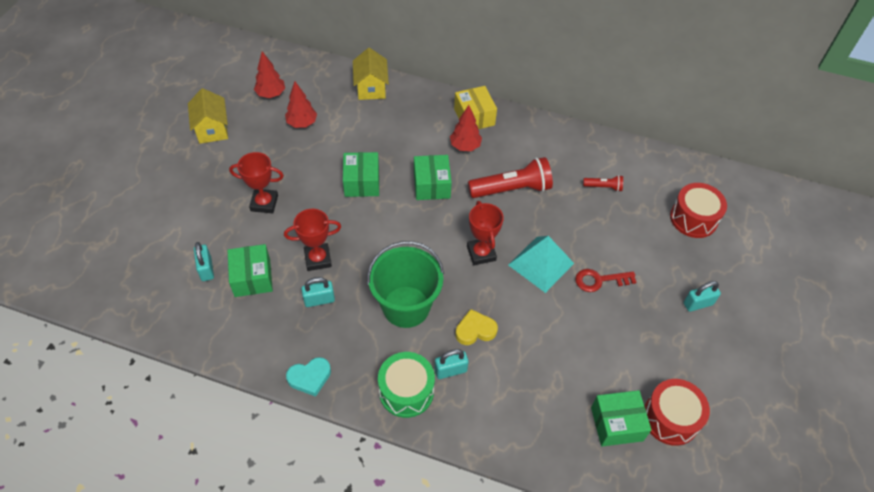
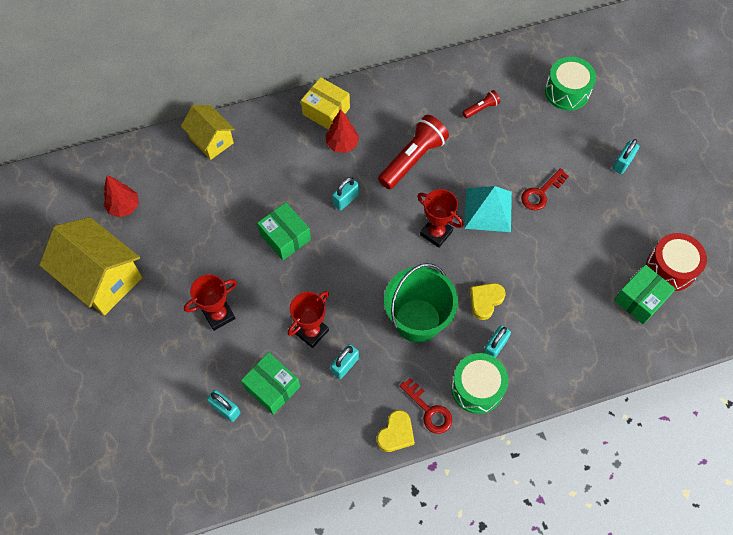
camera: 35 degrees left, 10 degrees up
(212, 129) = (102, 278): yellow house -> yellow house, size x1.66
(302, 123) = (181, 217): red tree -> none
(310, 377) = (396, 433): turquoise heart -> yellow heart
(352, 380) = (429, 410): none -> red key
(432, 185) = (346, 199): green box -> turquoise padlock
(693, 218) = (567, 91): red drum -> green drum

